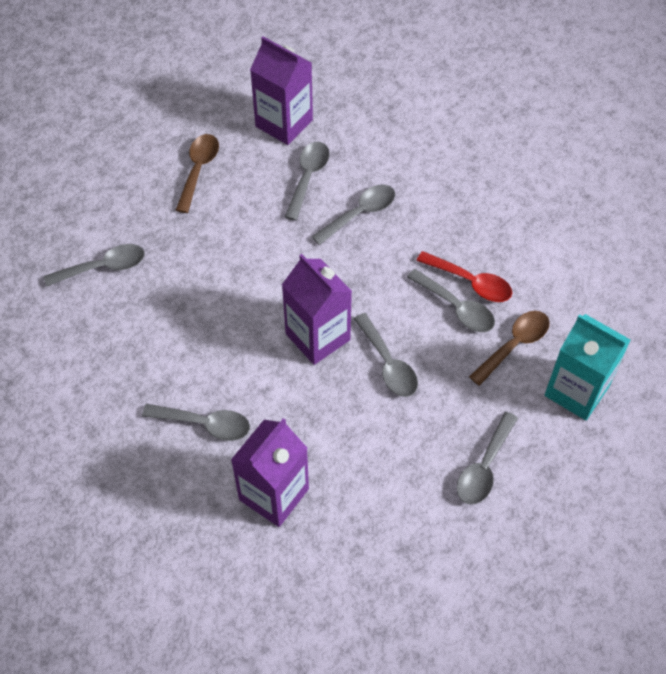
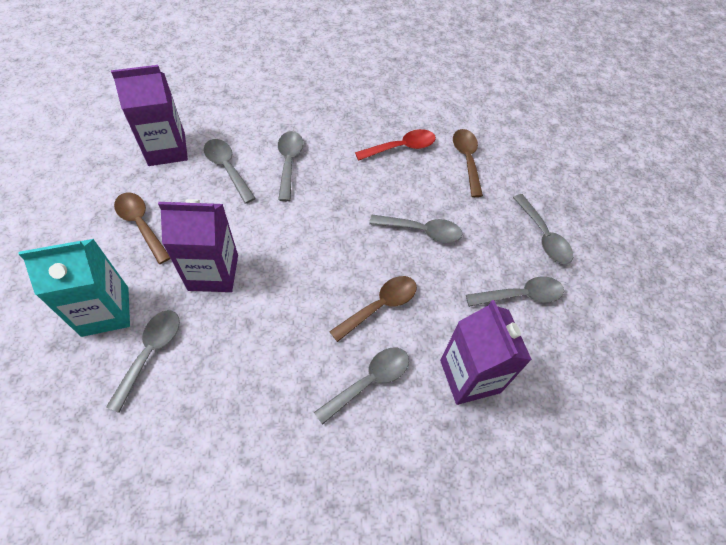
camera: 55 degrees left, 0 degrees up
(280, 385) = (380, 306): none -> brown spoon
(317, 337) = (362, 255): purple carton -> purple carton (213, 272)
(456, 308) = (413, 167): grey spoon -> grey spoon (521, 295)
(576, 391) = (524, 155): turquoise carton -> turquoise carton (105, 311)

